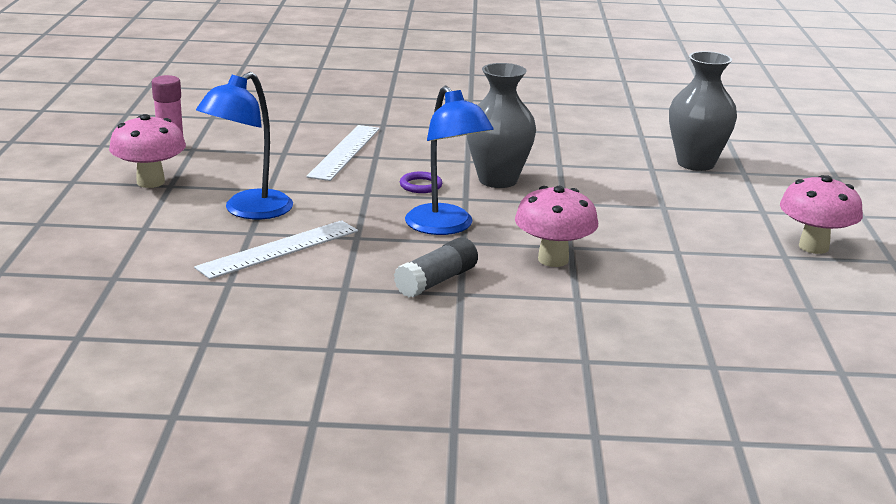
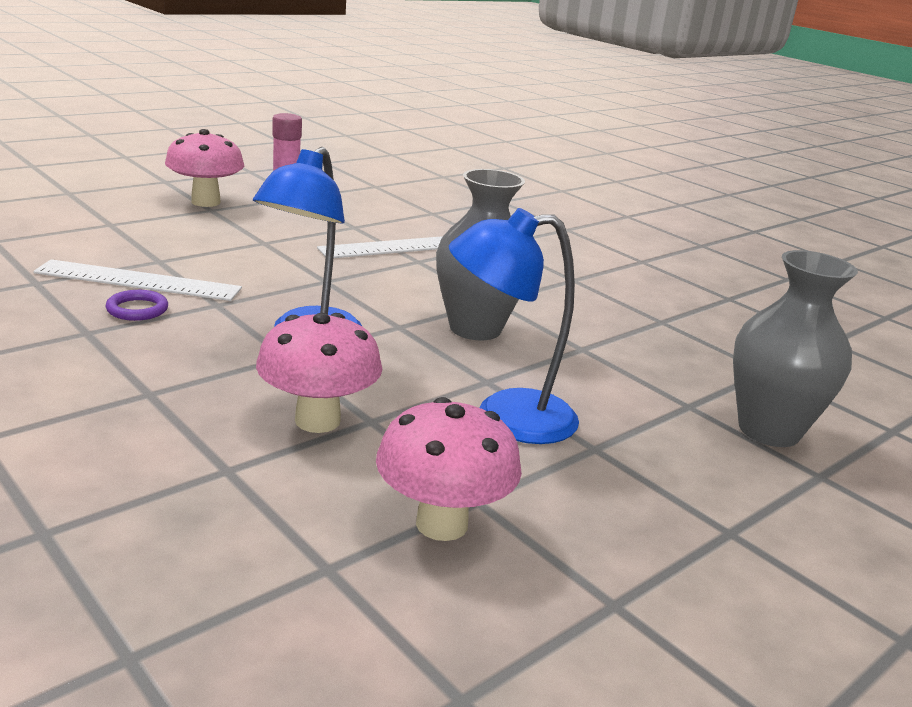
camera: 45 degrees right, 0 degrees up
(249, 211) = (204, 248): blue lamp -> blue lamp (505, 417)
(420, 185) = (389, 297): purple ring -> purple ring (137, 309)
(437, 281) = (163, 371): grey glue stick -> none
(813, 247) = (696, 624): pink mushroom -> pink mushroom (441, 524)

